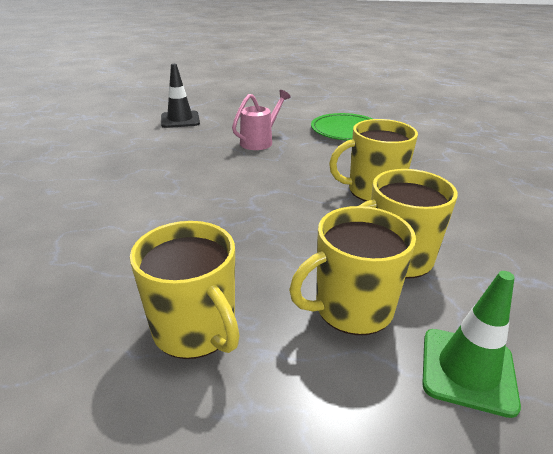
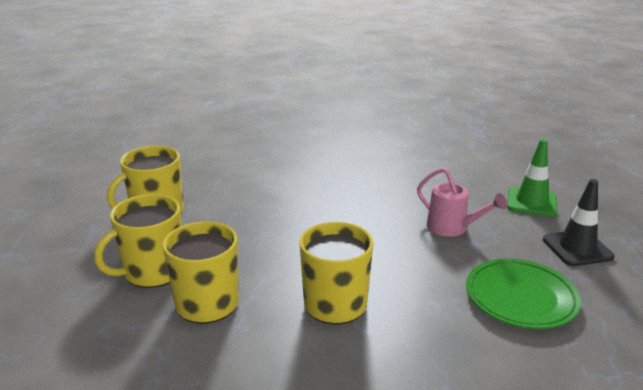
camera: 90 degrees right, 5 degrees down
(180, 120) = (495, 177): black traffic cone -> black traffic cone (577, 248)
(351, 308) = (152, 272): yellow mug -> yellow mug turned 105 degrees counterclockwise
(467, 370) = (73, 316): green traffic cone -> green traffic cone (531, 202)

